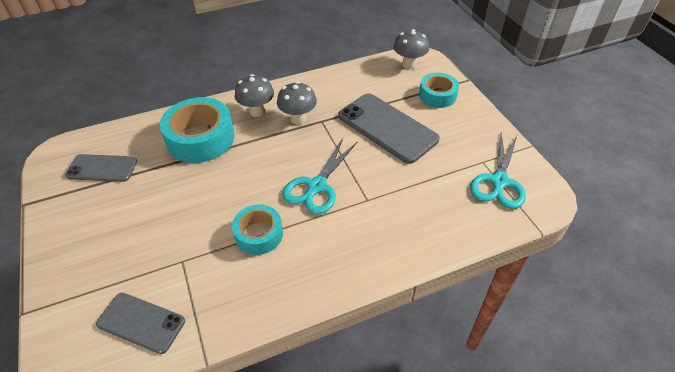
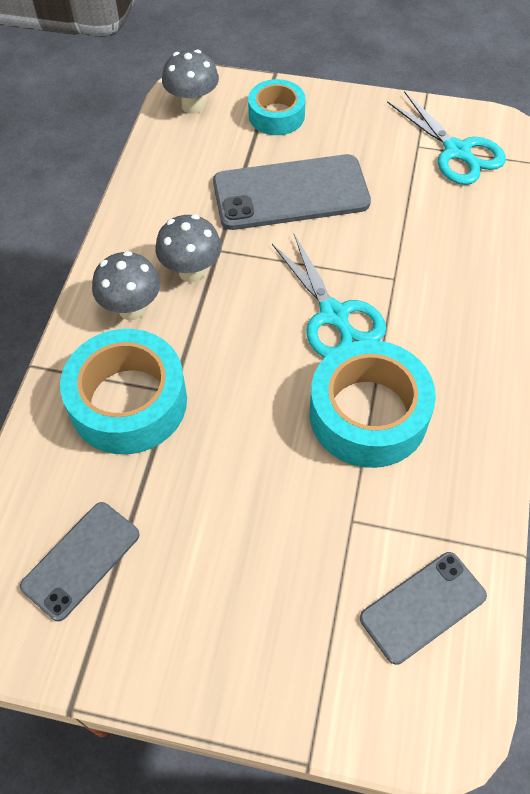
camera: 55 degrees left, 10 degrees up
(259, 234) = (368, 414): turquoise tape -> turquoise tape, size x1.65

